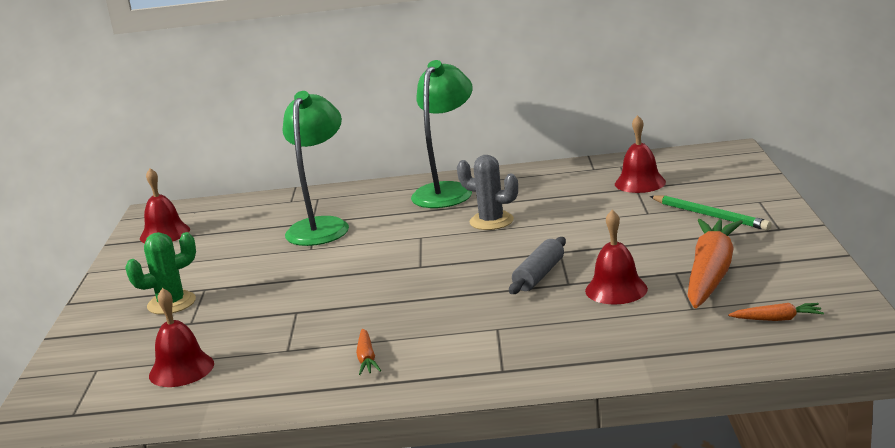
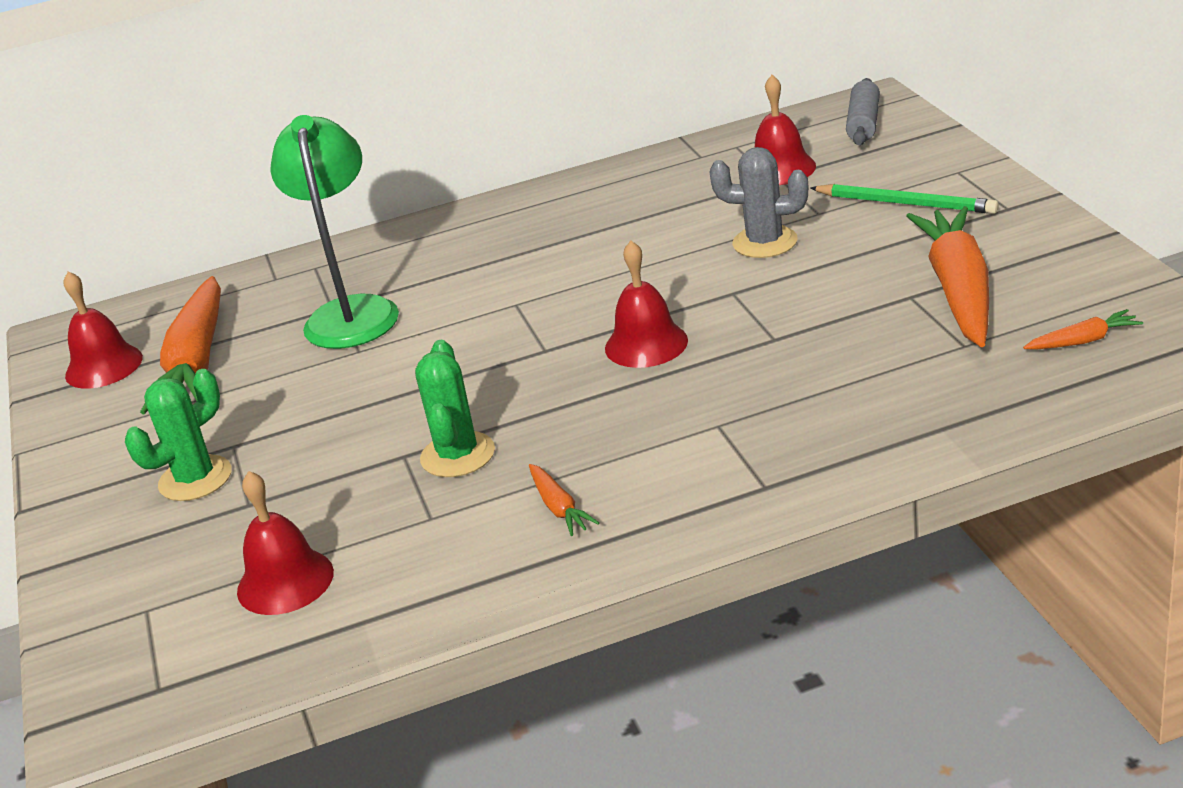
camera: 15 degrees left, 10 degrees up
(216, 240) = (197, 362): none -> orange carrot
(327, 317) = (457, 455): none -> green cactus
(447, 191) = (508, 224): green lamp -> none
(491, 221) = (605, 262): grey cactus -> grey cactus (765, 242)
(539, 275) = (726, 334): grey rolling pin -> grey rolling pin (863, 123)
(616, 289) = (846, 336): red bell -> red bell (646, 344)

